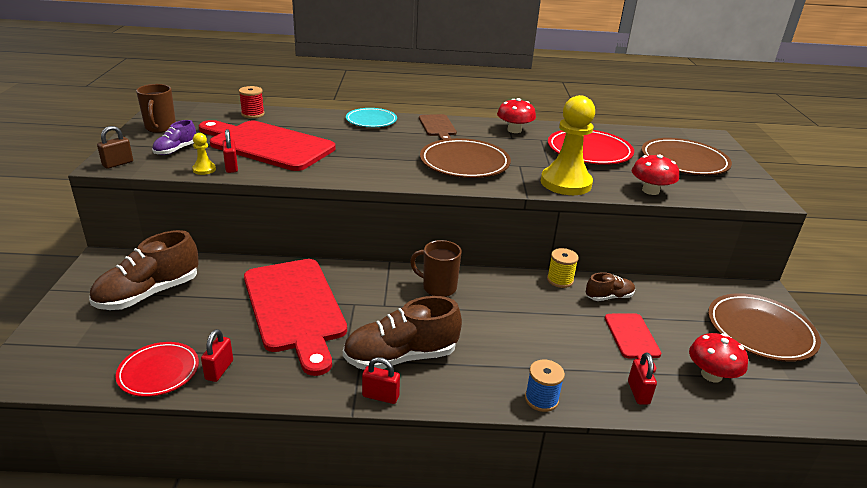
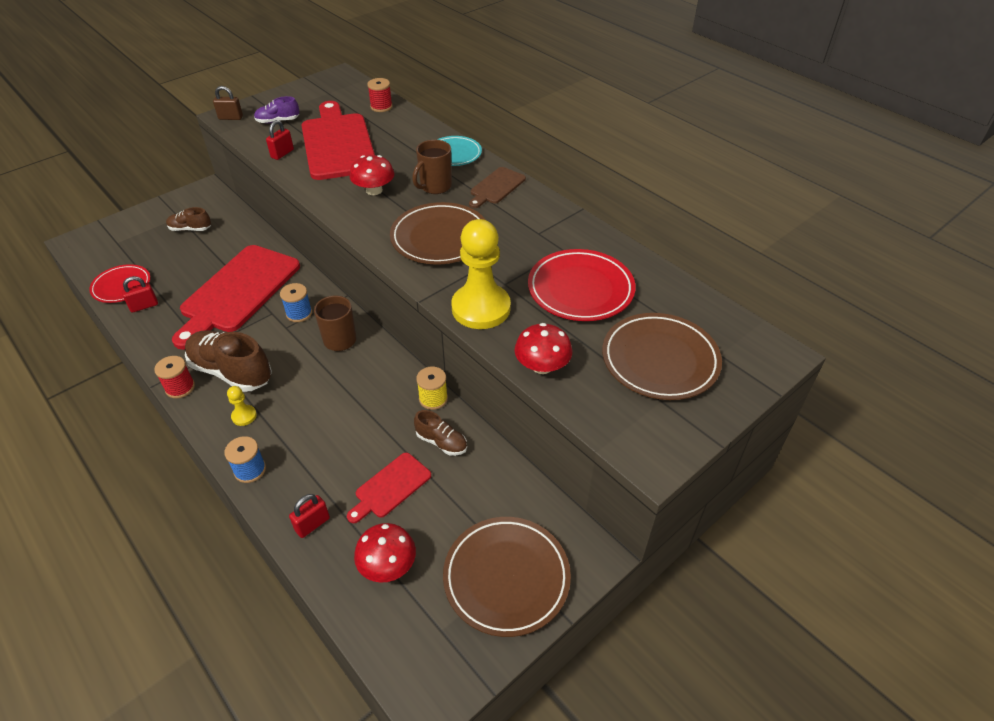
camera: 50 degrees right, 15 degrees up
(148, 294) = (190, 229): brown shoe -> brown shoe, size x0.53
(160, 128) = (303, 95): brown mug -> brown mug (435, 186)
(204, 169) = (264, 147): yellow pawn -> yellow pawn (244, 416)
(376, 291) = (299, 313): none -> blue spool
(380, 396) = (180, 387): red padlock -> red spool
(514, 130) = (559, 226): red mushroom -> red mushroom (374, 190)

